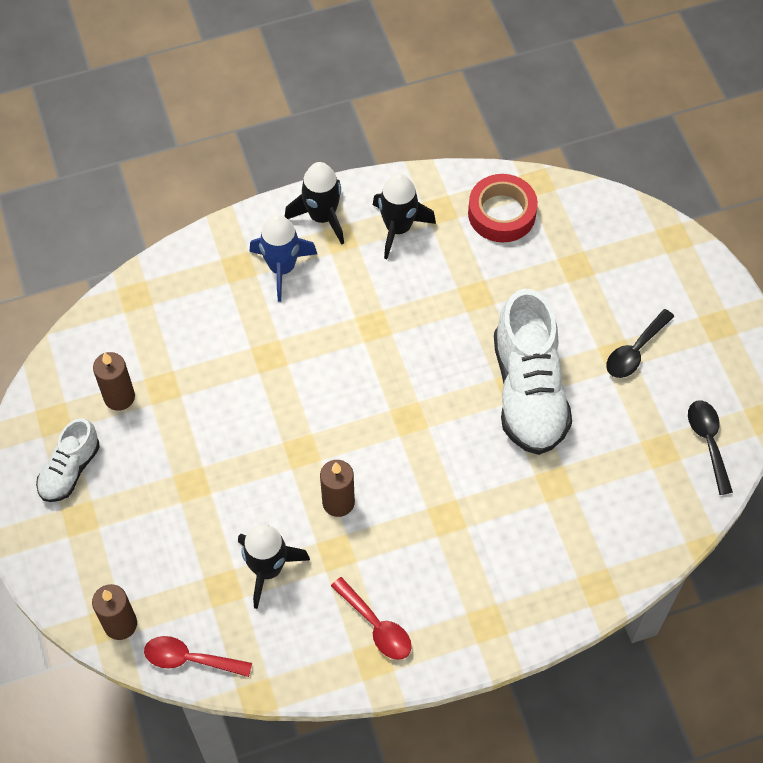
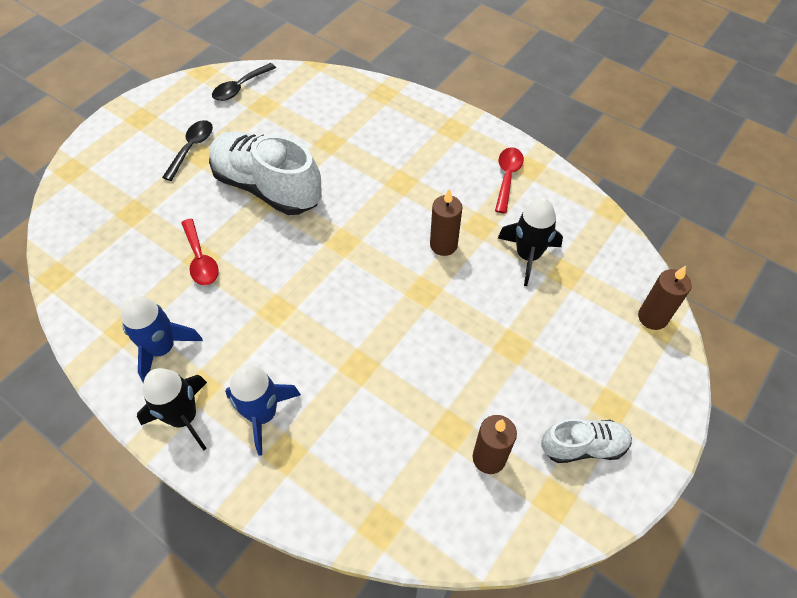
camera: 125 degrees left, 5 degrees down
(190, 659) = (629, 260): red spoon -> red spoon (200, 259)
(398, 228) = (162, 349): black rocket -> blue rocket
(501, 213) = (104, 283): red tape -> none
(528, 391) = (267, 187): white shoe -> white shoe turned 105 degrees counterclockwise
(635, 351) = (192, 148): black spoon -> black spoon turned 75 degrees counterclockwise

